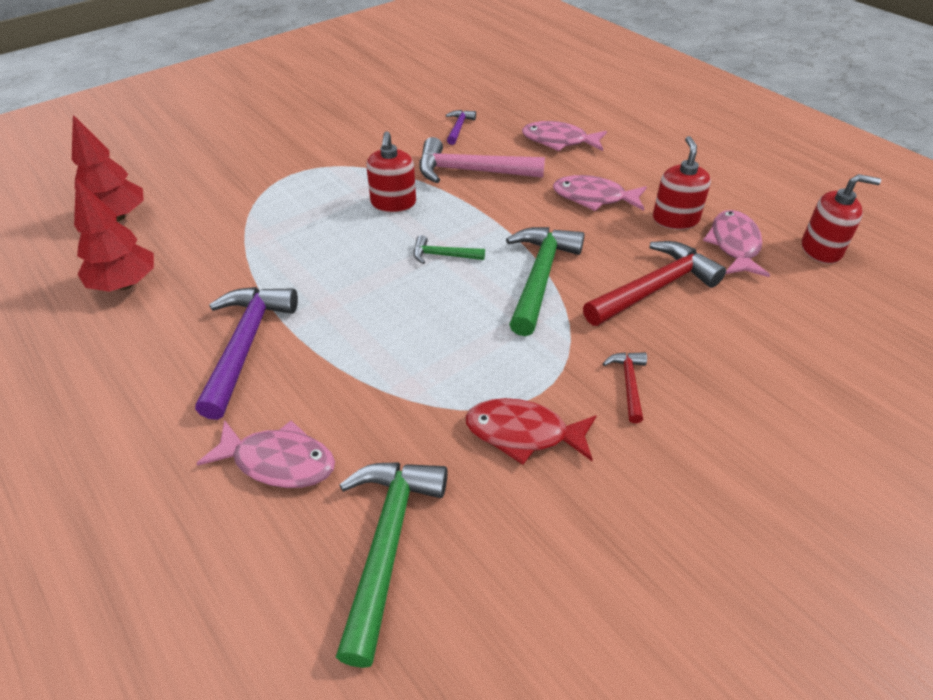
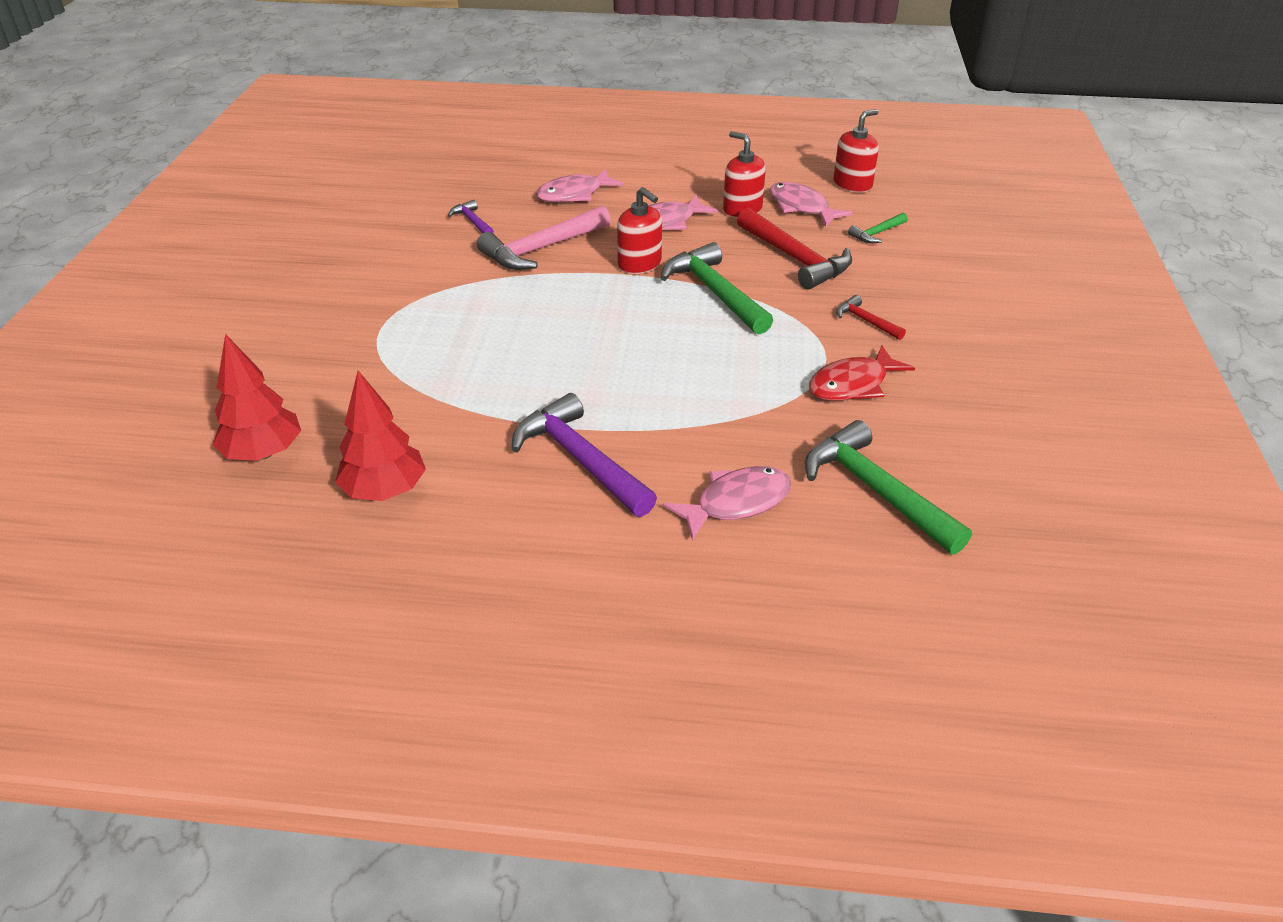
camera: 45 degrees left, 5 degrees down
(393, 203) = (518, 303): red soap dispenser -> red soap dispenser (639, 264)
(443, 255) = (623, 316): green hammer -> green hammer (877, 233)
(654, 288) = (795, 259): red hammer -> red hammer turned 135 degrees clockwise

